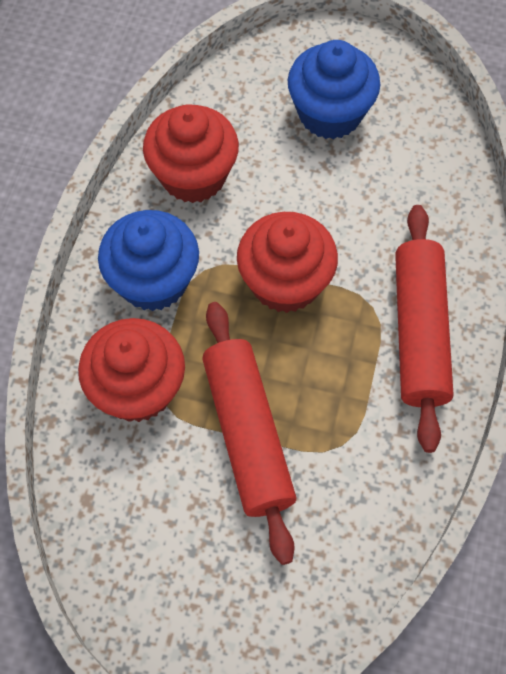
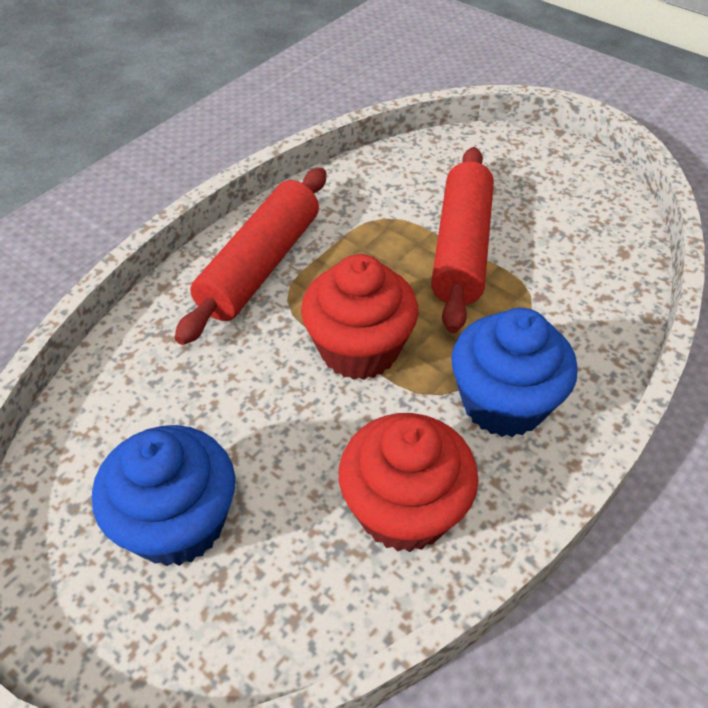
camera: 155 degrees left, 15 degrees down
(137, 389) = (553, 313): red cupcake -> none

